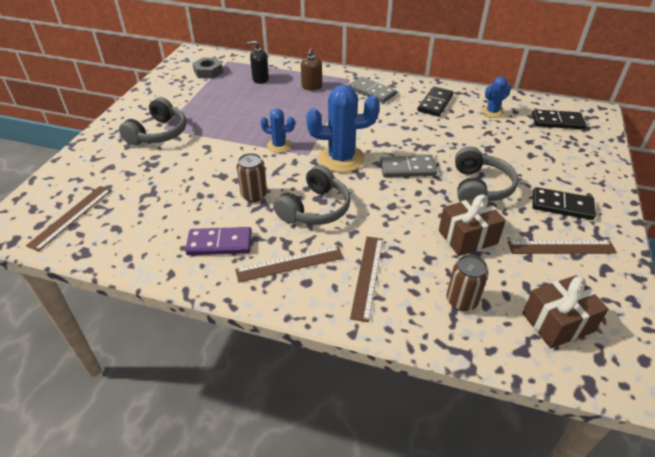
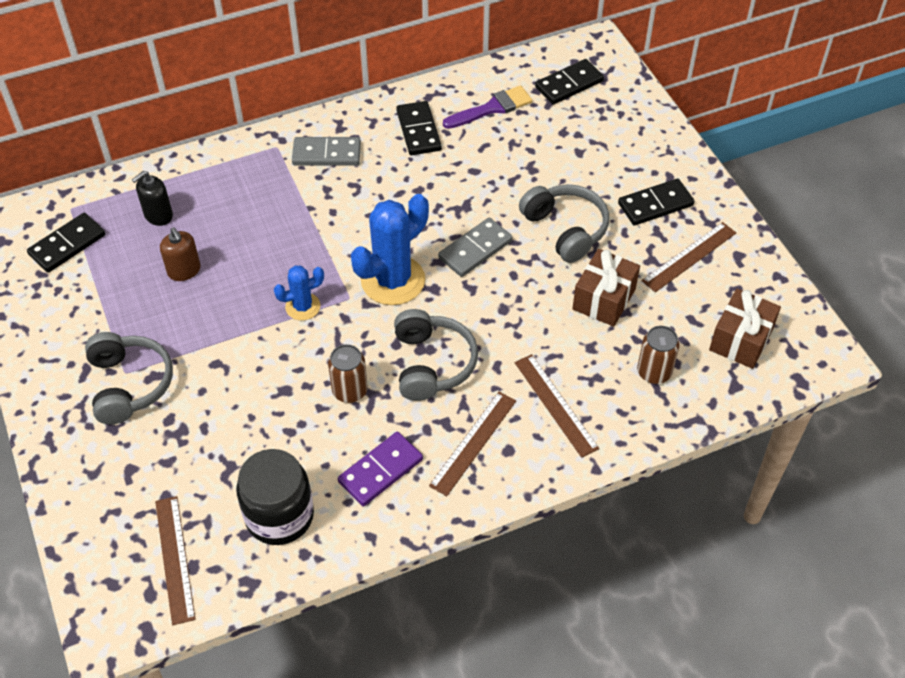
camera: 40 degrees left, 10 degrees up
(142, 230) = (279, 516): none -> black jar
(208, 72) = (67, 245): grey nut -> black domino
(311, 87) = (242, 189): brown soap dispenser -> brown soap dispenser (184, 270)
(492, 112) = (492, 108): blue cactus -> purple brush

